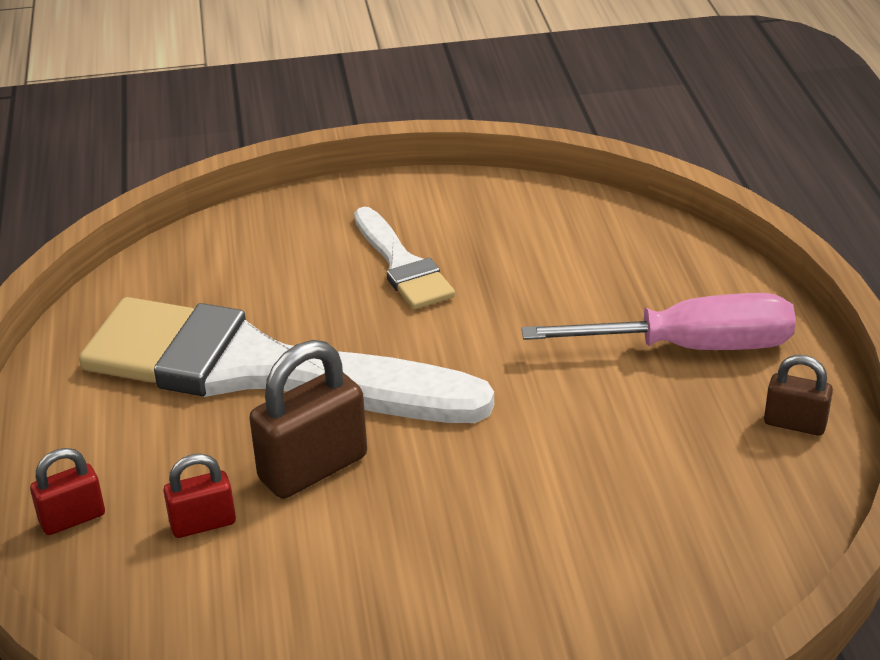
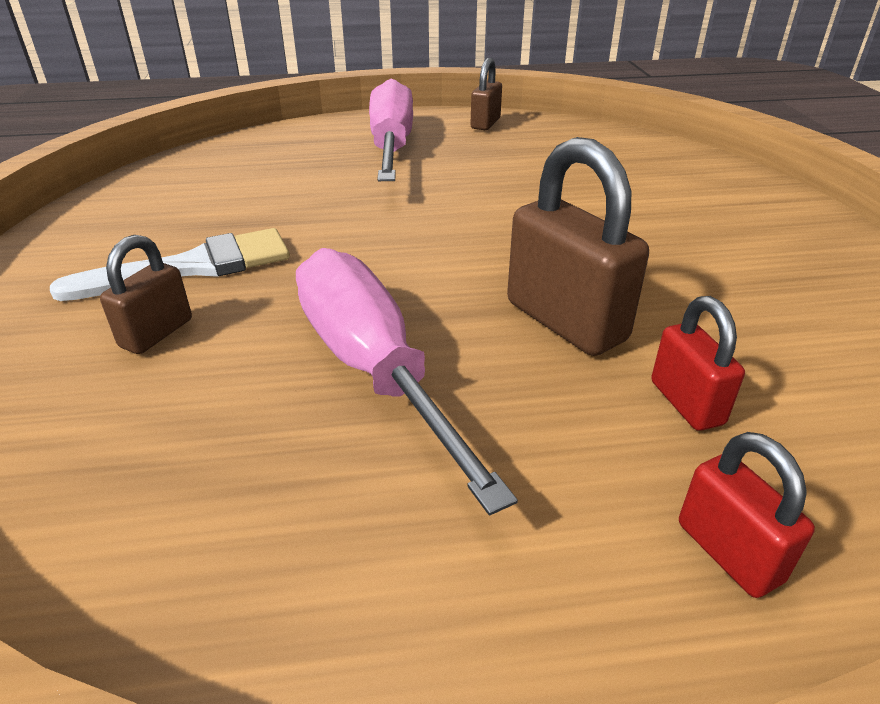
camera: 90 degrees left, 0 degrees up
(260, 369) = (373, 369): white brush -> pink screwdriver
(311, 268) = (156, 333): none -> brown padlock

